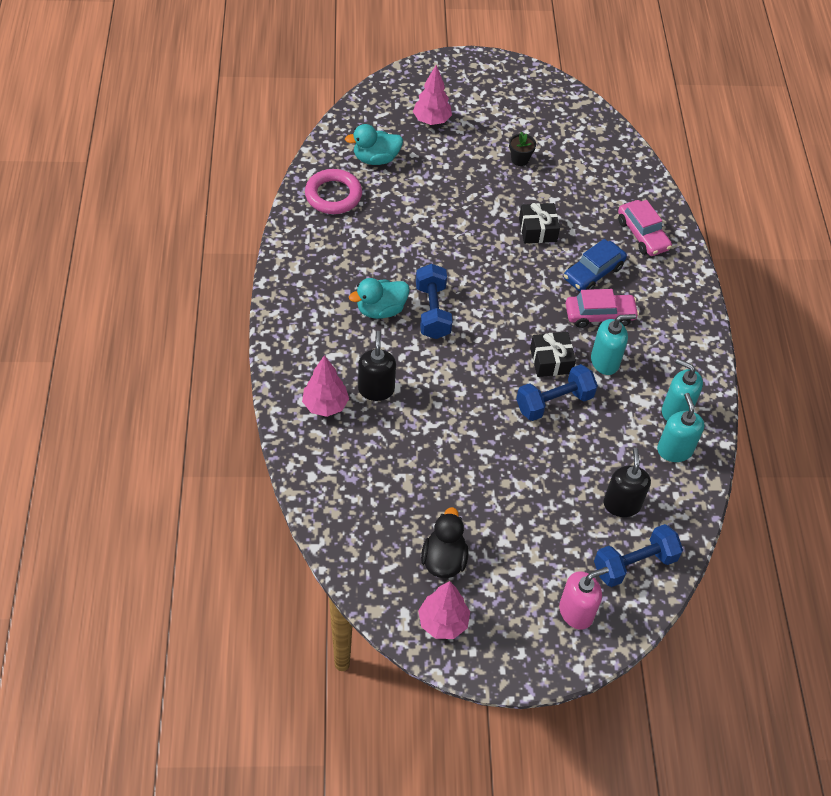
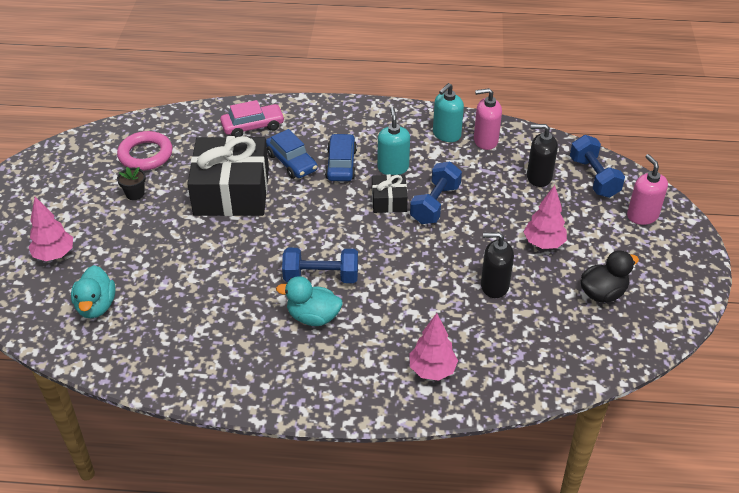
camera: 80 degrees left, 10 degrees down
(333, 195) = (141, 347): pink ring -> pink ring (145, 155)
(376, 389) = (414, 328): black soap dispenser -> black soap dispenser (494, 286)
(381, 310) = (313, 317): turquoise duck -> turquoise duck turned 120 degrees clockwise
(443, 622) = (665, 299): pink tree -> pink tree (543, 243)
(444, 559) = (603, 293): black duck -> black duck turned 135 degrees clockwise
(537, 230) = (231, 192): black gift -> black gift, size x2.10
(554, 402) = (435, 204): blue dumbbell -> blue dumbbell turned 45 degrees clockwise
(599, 315) = (341, 164): pink car -> blue car
(674, 450) = (485, 141): turquoise soap dispenser -> pink soap dispenser

